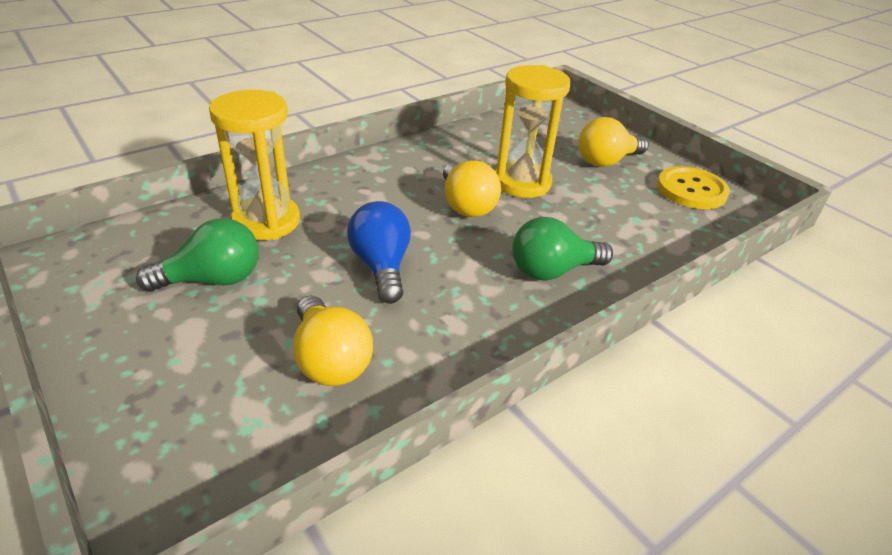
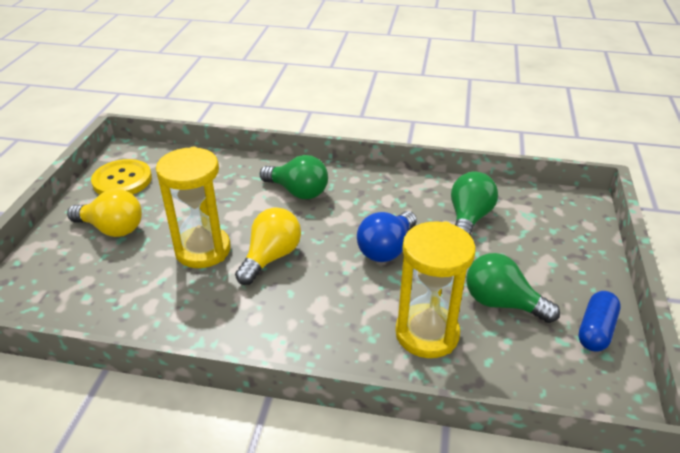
camera: 130 degrees left, 0 degrees up
(90, 306) = (595, 330): none -> blue capsule
(330, 360) = (469, 219): yellow light bulb -> green light bulb

